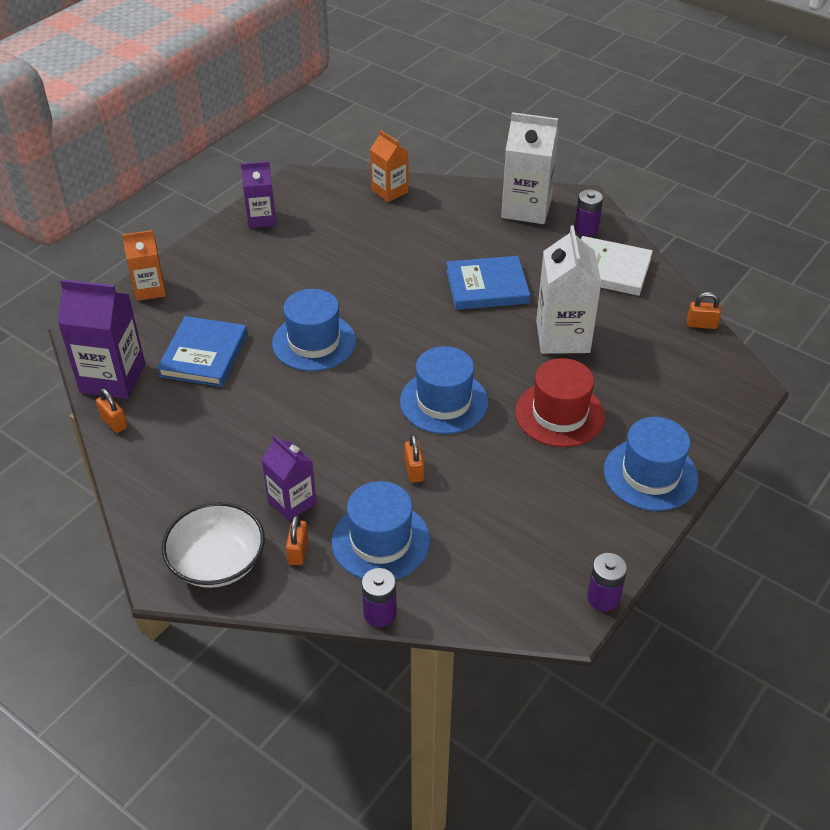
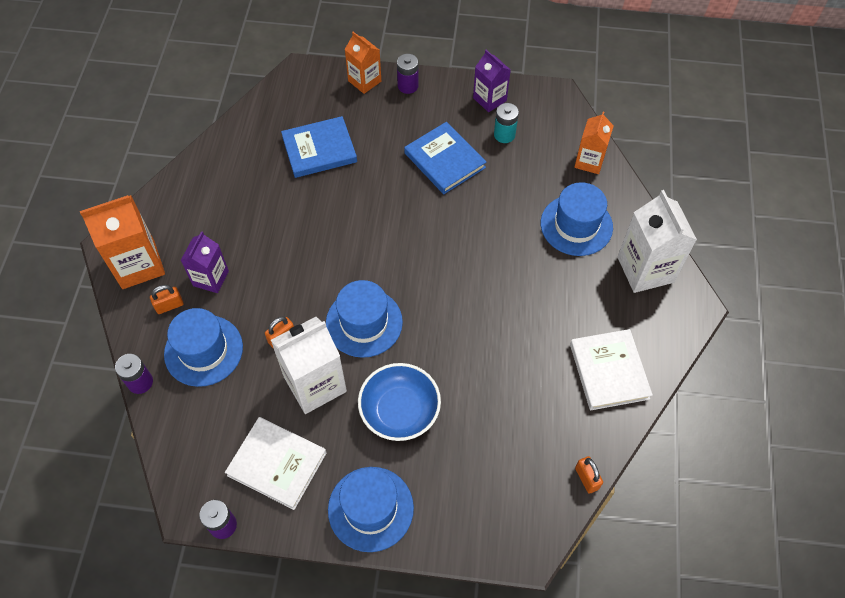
camera: 60 degrees right, 15 degrees up
(113, 378) = (265, 114): purple carton -> none
(114, 422) = (226, 139): orange padlock -> none
(217, 562) = (138, 265): white bowl -> orange carton
(311, 226) = (504, 135): none -> turquoise battery
(314, 342) = (375, 206): blue hat -> blue hat (576, 225)
(487, 286) = (518, 288): blue book -> blue book (444, 160)
(559, 414) = (400, 410): red hat -> blue bowl
(559, 528) = (277, 464): none -> white book
(562, 337) = (494, 372): white carton -> white carton (315, 384)
(586, 229) = (653, 328): purple battery -> purple battery (408, 86)

